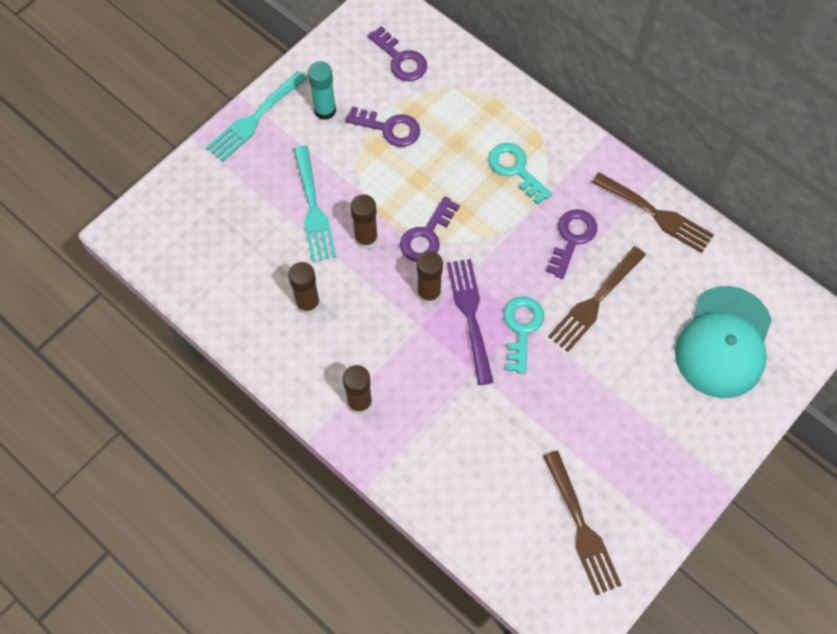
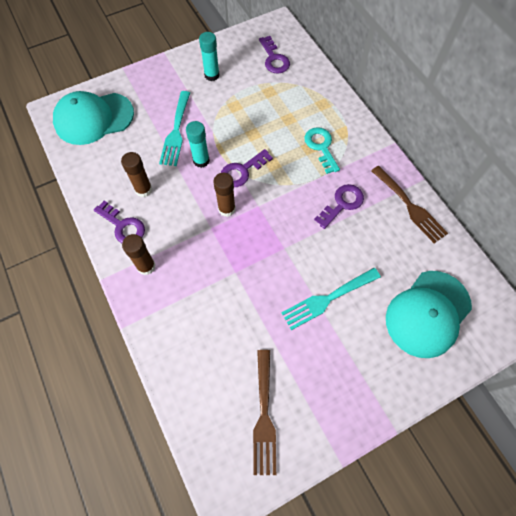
camera: 20 degrees right, 0 degrees up
(189, 226) = (94, 118): none -> turquoise cap
(254, 119) = (165, 68): turquoise fork -> turquoise fork (327, 299)
(366, 239) = (201, 160): brown glue stick -> turquoise glue stick
(389, 128) = (248, 97): purple key -> purple key (123, 226)
(470, 315) = (248, 232): purple fork -> none
(521, 328) = (281, 253): turquoise key -> none
(595, 302) = (341, 252): brown fork -> none

